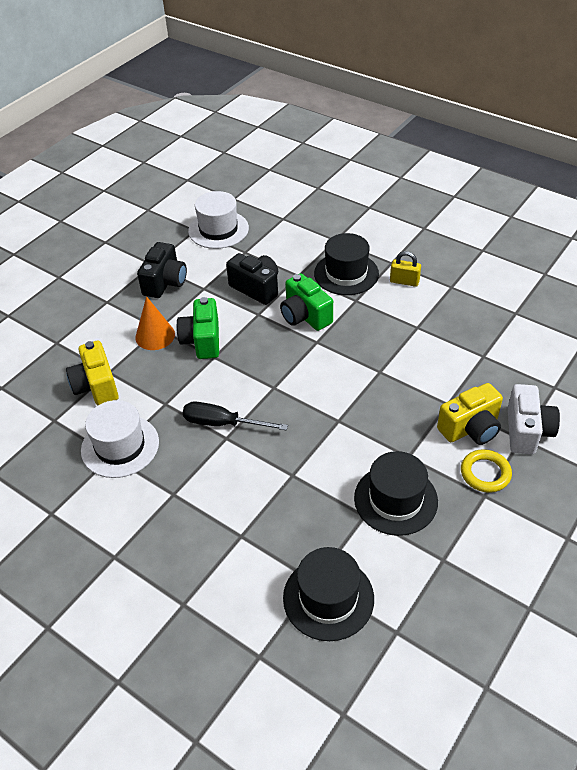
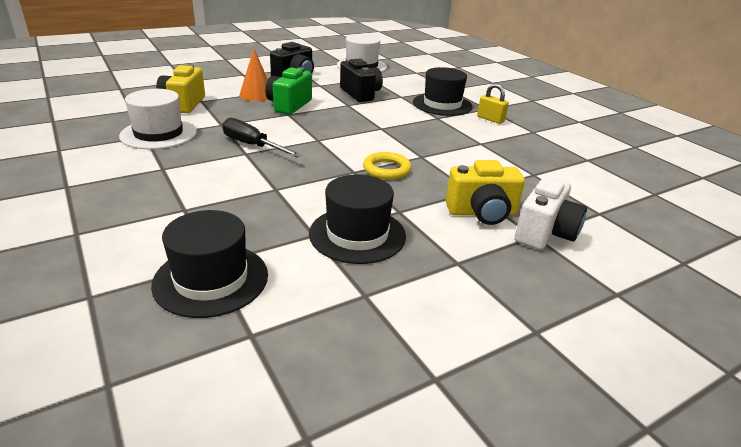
camera: 20 degrees right, 15 degrees down
(305, 316) = (385, 114): green camera -> none
(485, 473) = (472, 247): yellow ring -> yellow ring (386, 169)

